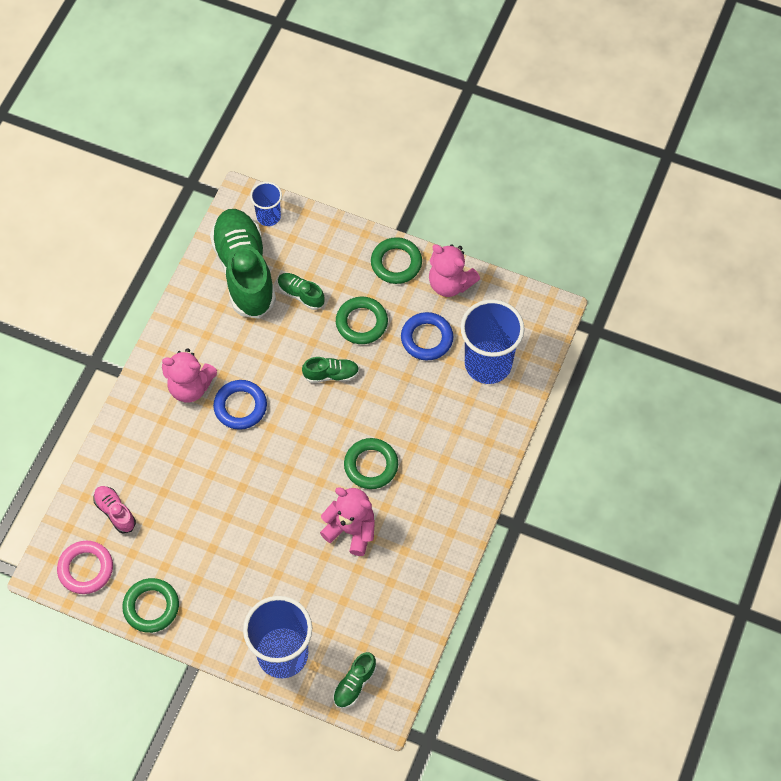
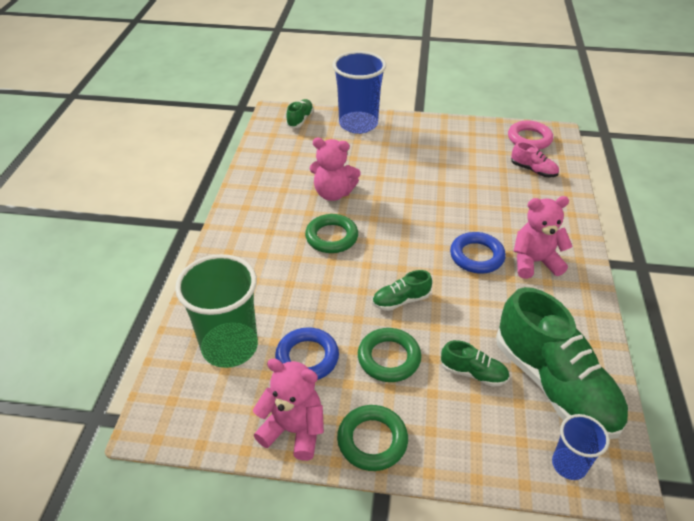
camera: 165 degrees right, 20 degrees down
(151, 607) = (467, 130): green ring -> none
(488, 364) = (230, 347): blue cup -> green cup

